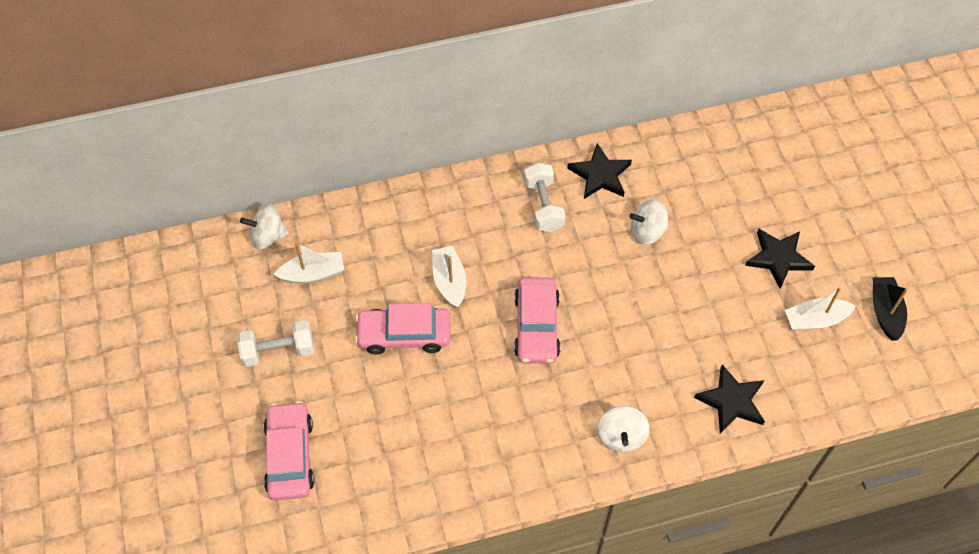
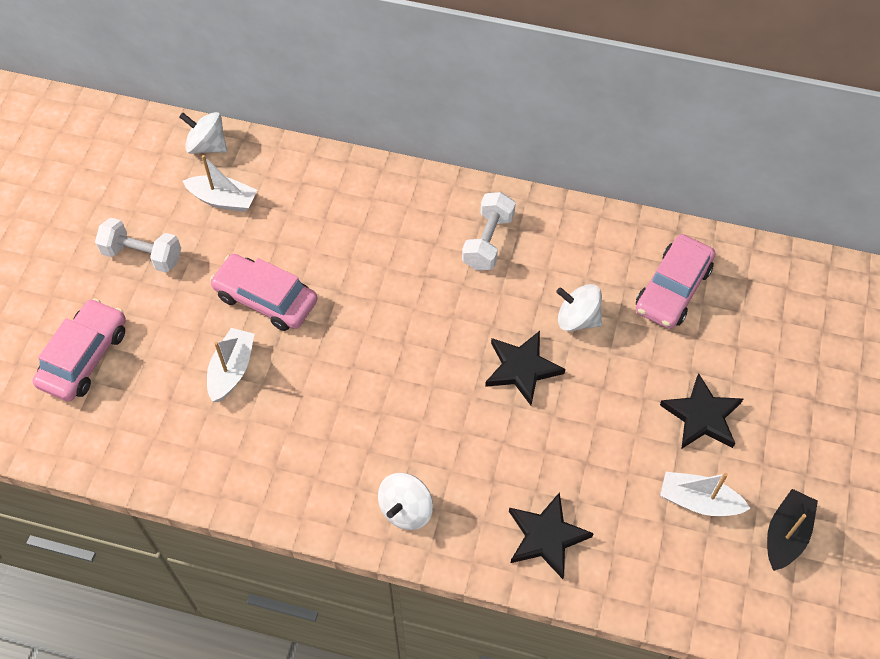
camera: 30 degrees right, 0 degrees up
(449, 281) = (344, 269): white boat -> white boat (232, 370)
(536, 326) = (398, 356): pink car -> pink car (673, 289)
(600, 175) = (568, 238): black star -> black star (522, 368)

